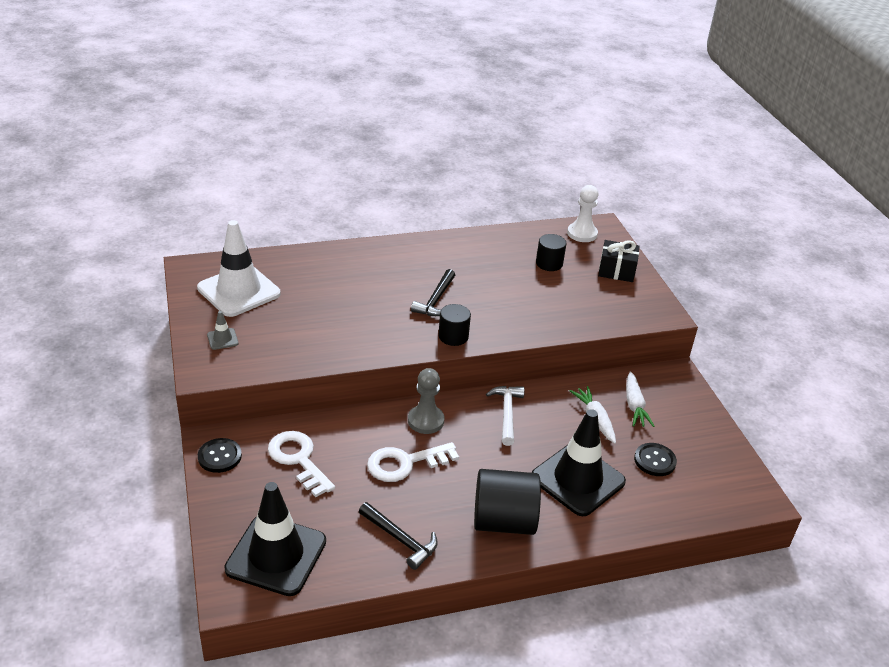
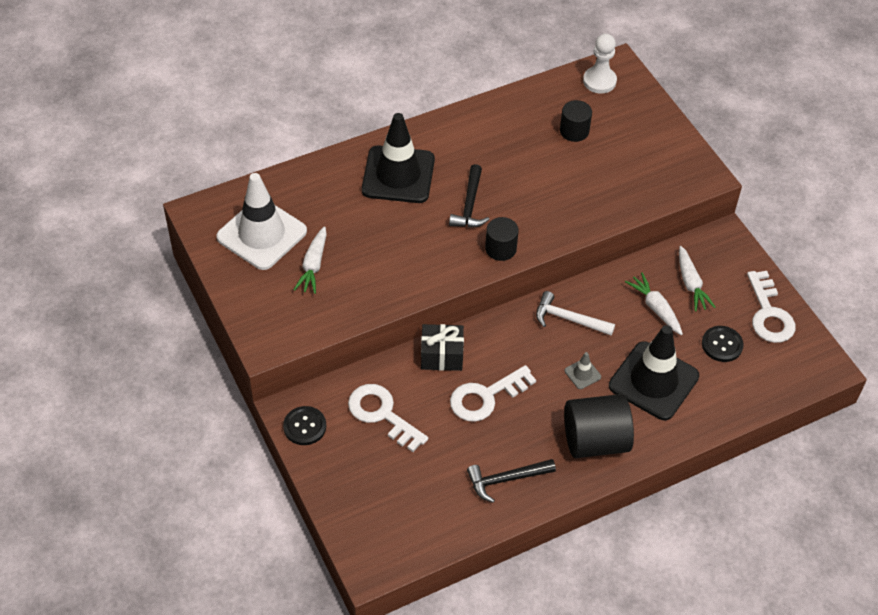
camera: 10 degrees left, 15 degrees up
(222, 339) = (269, 300): grey traffic cone -> grey traffic cone (582, 374)
(274, 321) = (313, 265): none -> white carrot
(276, 555) = (397, 519): black traffic cone -> black traffic cone (398, 175)
(401, 539) = (506, 480): black hammer -> black hammer turned 135 degrees clockwise
(426, 421) = (491, 344): grey pawn -> none
(507, 413) = (568, 319): white hammer -> white hammer turned 60 degrees counterclockwise
(616, 271) = (646, 127): black gift -> black gift (441, 355)
(708, 443) = (769, 314): none -> white key

